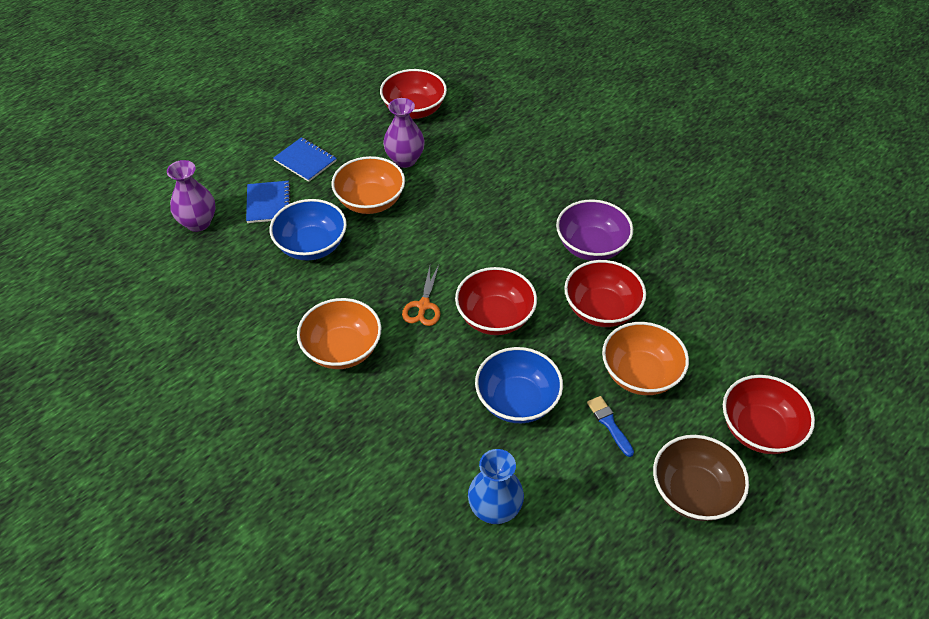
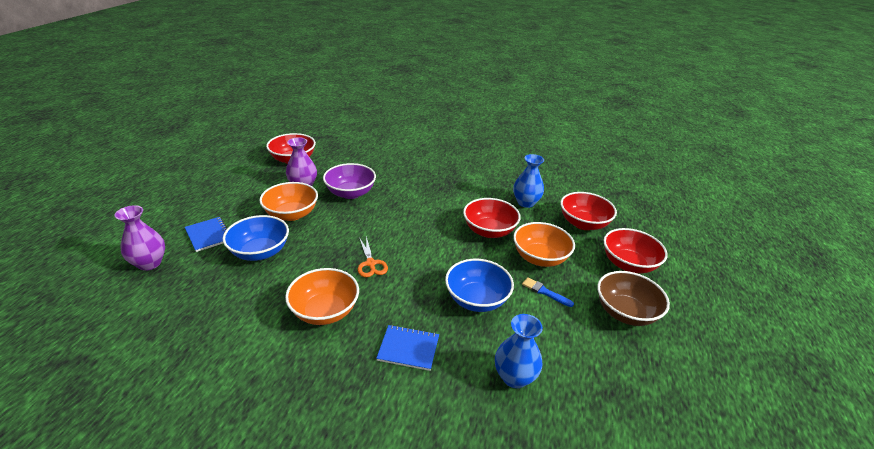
camera: 30 degrees left, 15 degrees down
(305, 161) = (226, 203): blue notebook -> blue notebook (408, 348)
(495, 317) = (425, 255): red bowl -> red bowl (583, 223)
(591, 246) = (457, 201): purple bowl -> purple bowl (350, 193)
(688, 281) = (525, 203): none -> blue vase

